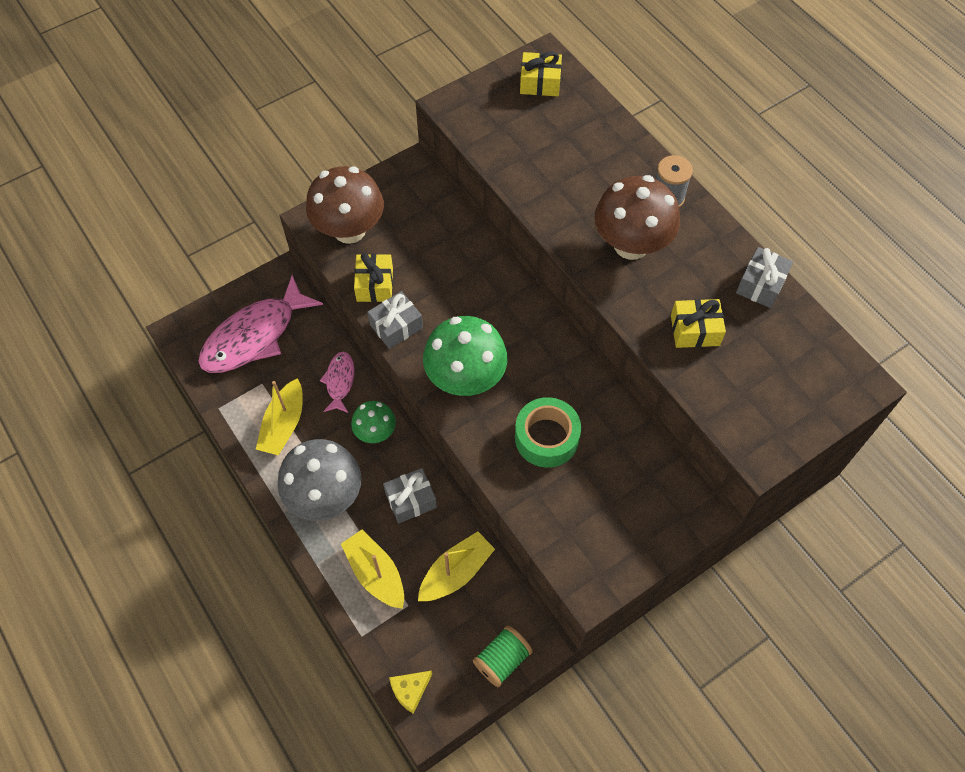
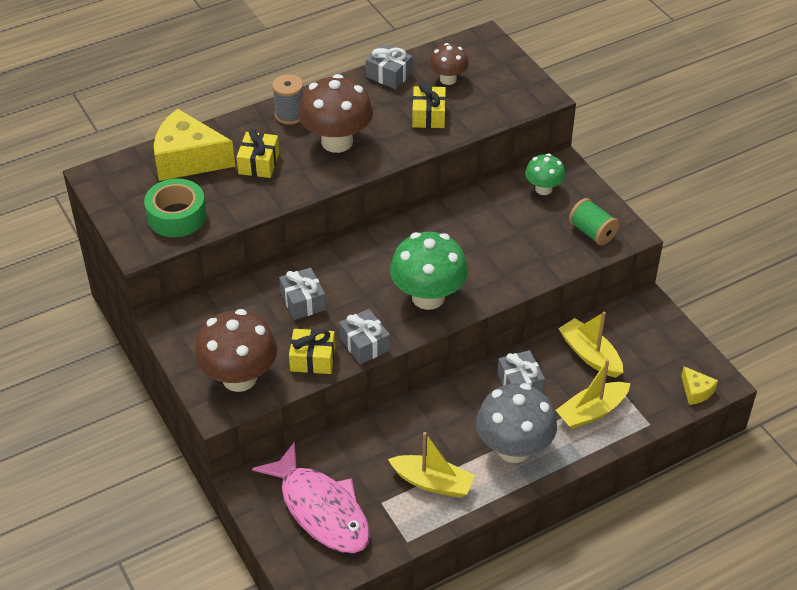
camera: 85 degrees left, 15 degrees down
(340, 381) = (387, 435): pink fish -> none
(375, 432) = (447, 407): green mushroom -> green mushroom (543, 189)
(449, 268) = (303, 301): none -> grey gift
(502, 660) = (666, 329): green spool -> green spool (592, 232)
(540, 83) = (130, 182): yellow gift -> yellow gift (259, 163)
(546, 438) = (492, 248): green tape -> green tape (177, 216)
(580, 122) = (188, 159): none -> yellow cheese
(768, 346) = (448, 79): none -> brown mushroom

